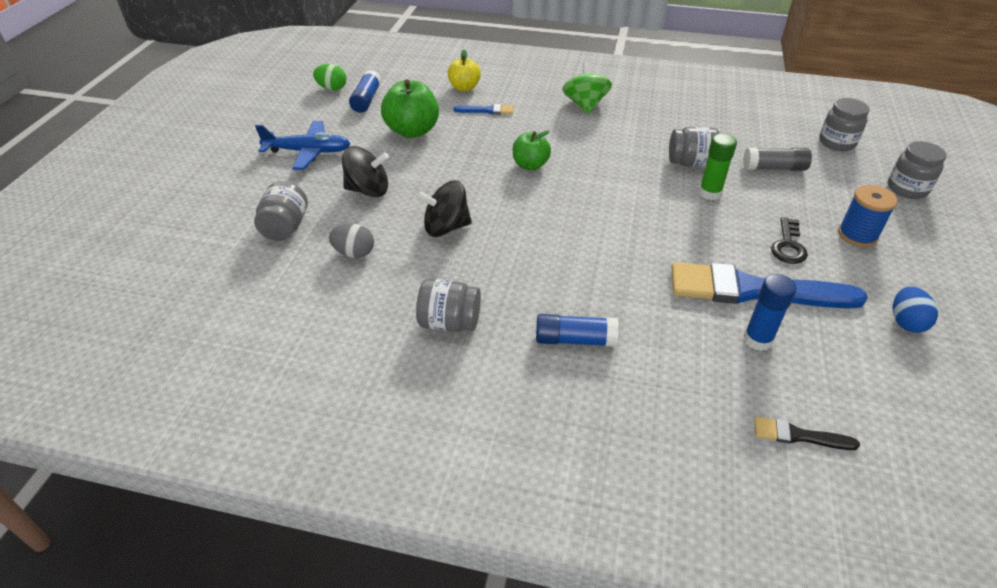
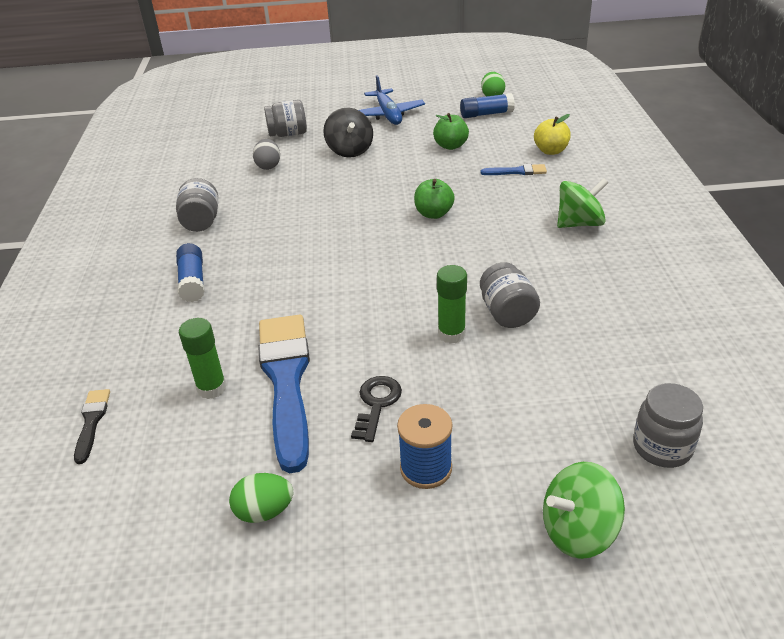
camera: 75 degrees right, 5 degrees down
(412, 131) = (450, 146): green apple -> green apple, size x0.64
(446, 227) = (316, 194): black spinning top -> none
(487, 110) = (517, 171): blue brush -> blue brush turned 75 degrees counterclockwise
(757, 340) = (212, 388): blue glue stick -> green glue stick
(774, 168) = (542, 384): grey glue stick -> none
(788, 245) = (376, 404): black key -> black key turned 105 degrees clockwise
(906, 322) = (264, 511): blue egg -> green egg
(907, 189) = (578, 531): grey jar -> green spinning top

